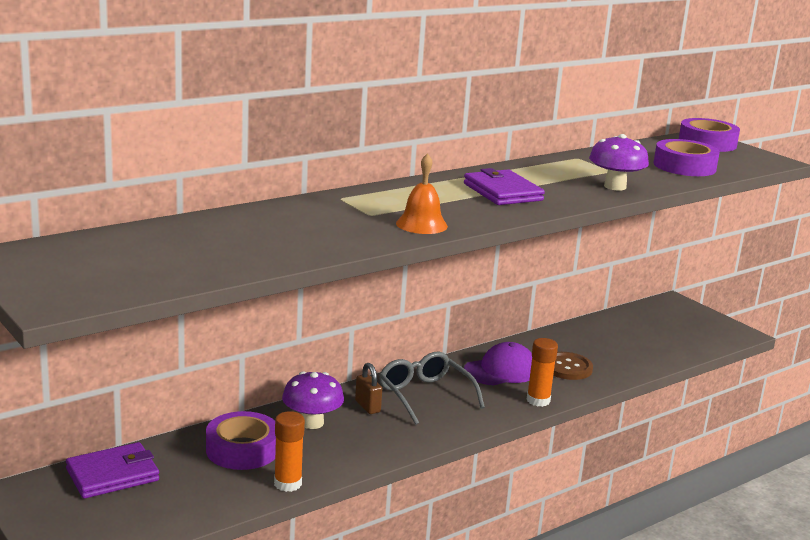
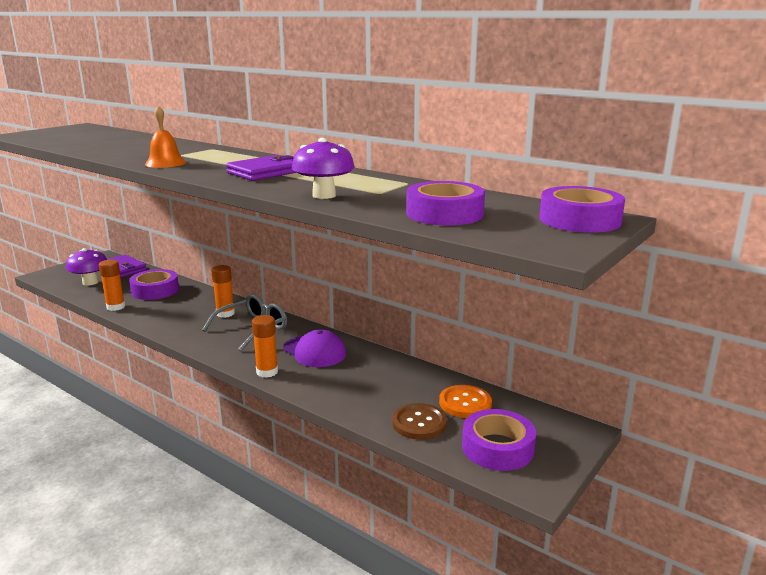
camera: 75 degrees right, 0 degrees up
(312, 423) = (195, 302): purple mushroom -> purple mushroom (90, 282)
(367, 406) = (225, 313): brown padlock -> orange glue stick
(567, 367) = (342, 379): brown button -> brown button (419, 423)
(624, 328) = (465, 403): none -> orange button
(691, 332) = (497, 448): none -> purple tape

